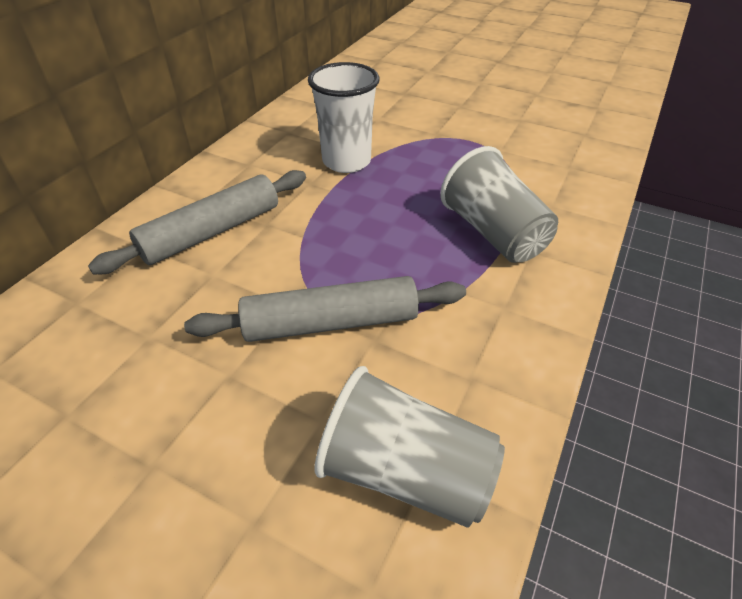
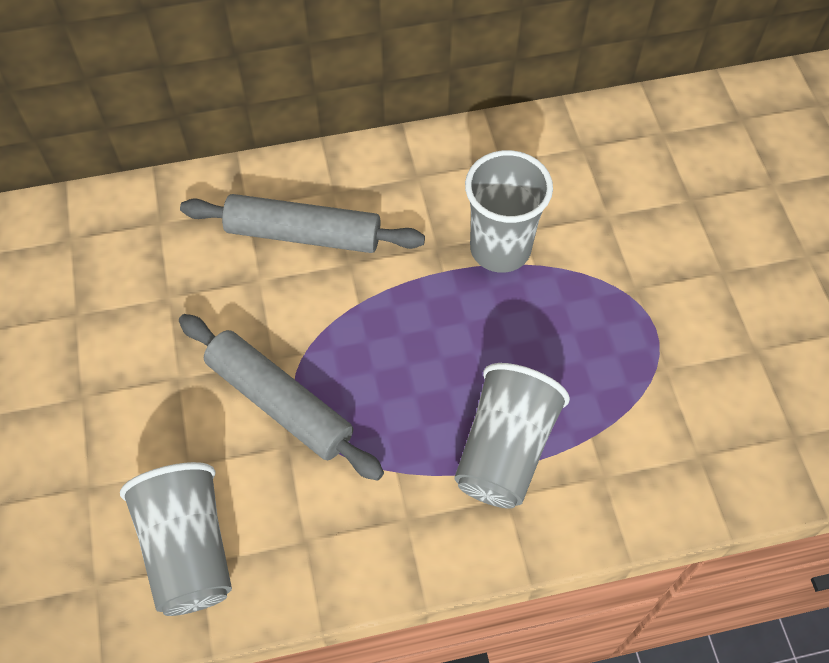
camera: 50 degrees right, 15 degrees up
(346, 161) = (500, 249): white cup -> grey cup

